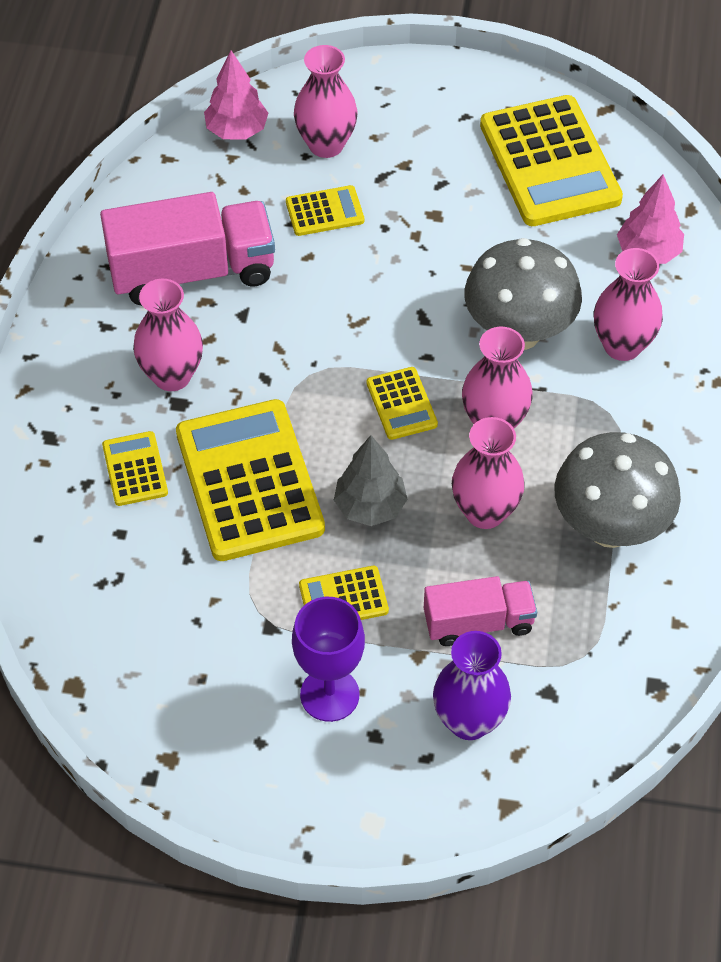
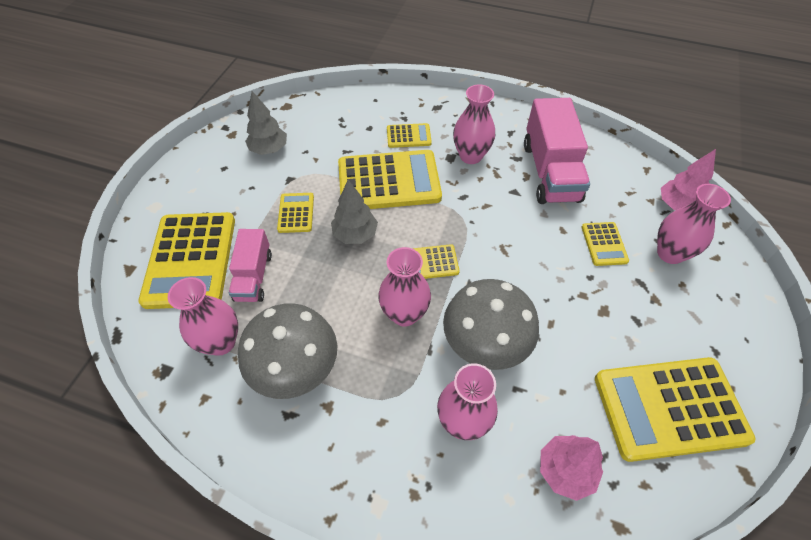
camera: 100 degrees right, 0 degrees up
(201, 681) = (269, 149): none -> grey tree
(329, 695) = (237, 199): purple goblet -> none
(469, 721) = (191, 260): purple vase -> yellow calculator
(485, 512) = (333, 295): pink vase -> pink vase (221, 342)

